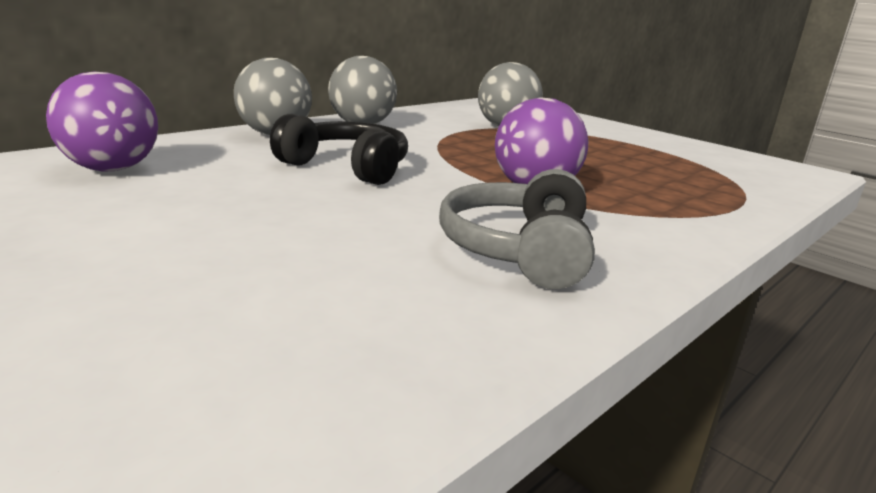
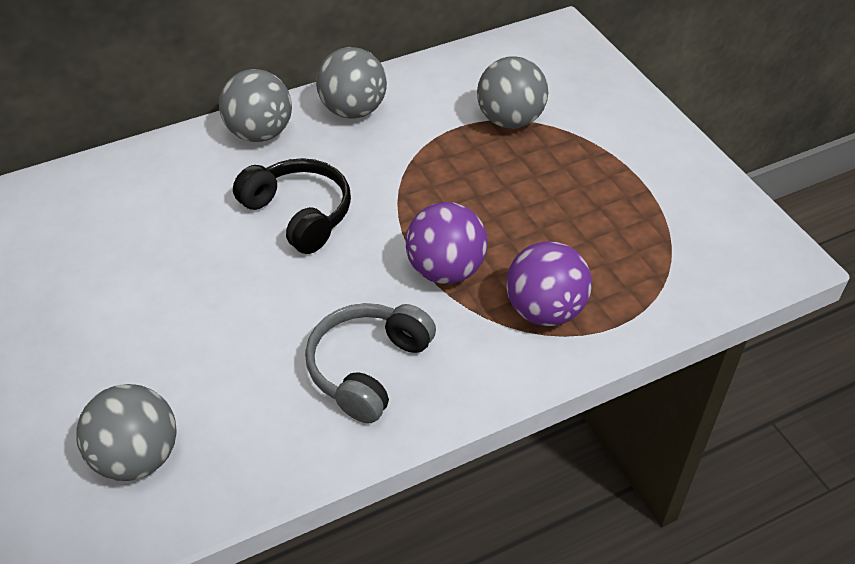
camera: 20 degrees right, 25 degrees up
(111, 169) = (114, 205): purple ball -> purple ball (545, 310)
(211, 369) = (137, 457): none -> grey ball

